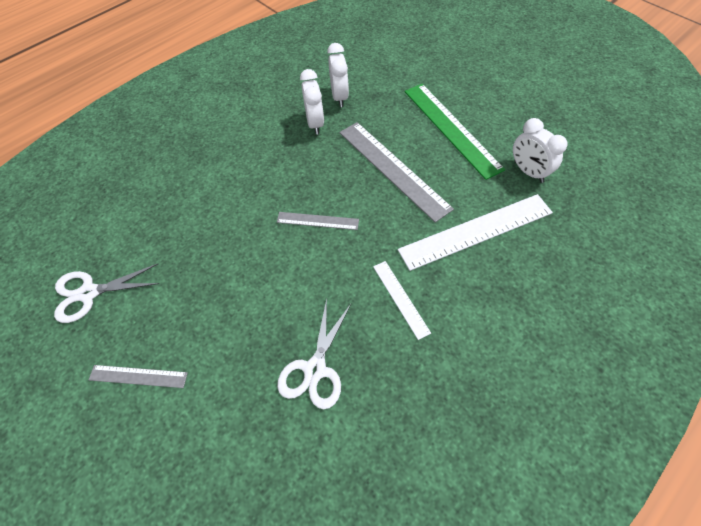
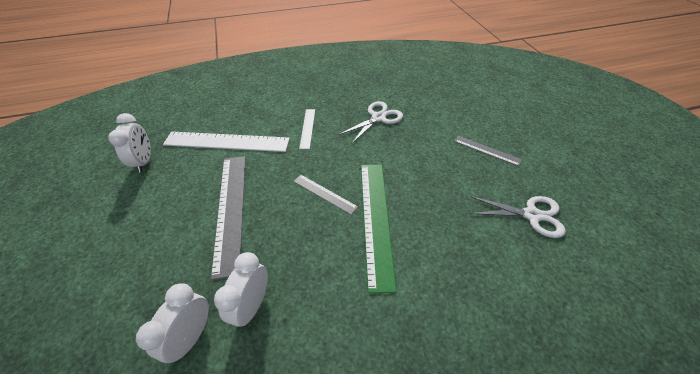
camera: 155 degrees left, 10 degrees down
(451, 129) = (142, 224): green ruler -> green ruler (376, 220)

